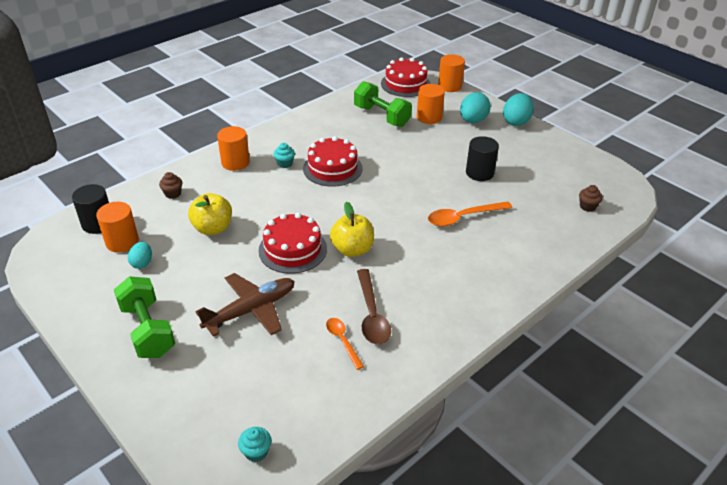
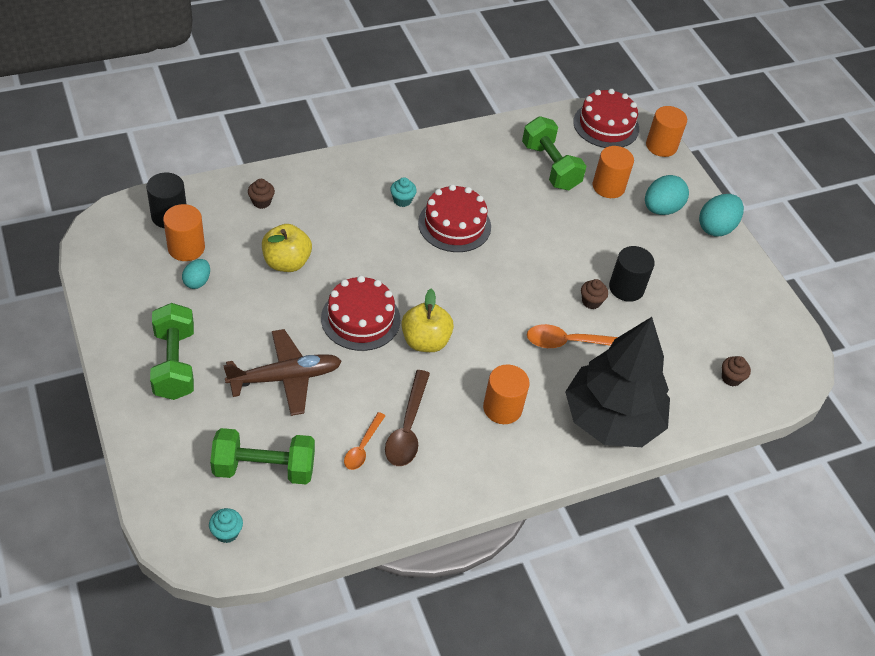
camera: 15 degrees right, 10 degrees up
(235, 162) = (347, 181): orange cylinder -> orange cylinder (502, 408)
(265, 386) = (264, 468): none -> green dumbbell
(342, 341) = (362, 447): orange spoon -> orange spoon turned 150 degrees counterclockwise
(460, 188) = (591, 302): none -> brown cupcake
(523, 259) = (611, 419): none -> black tree

